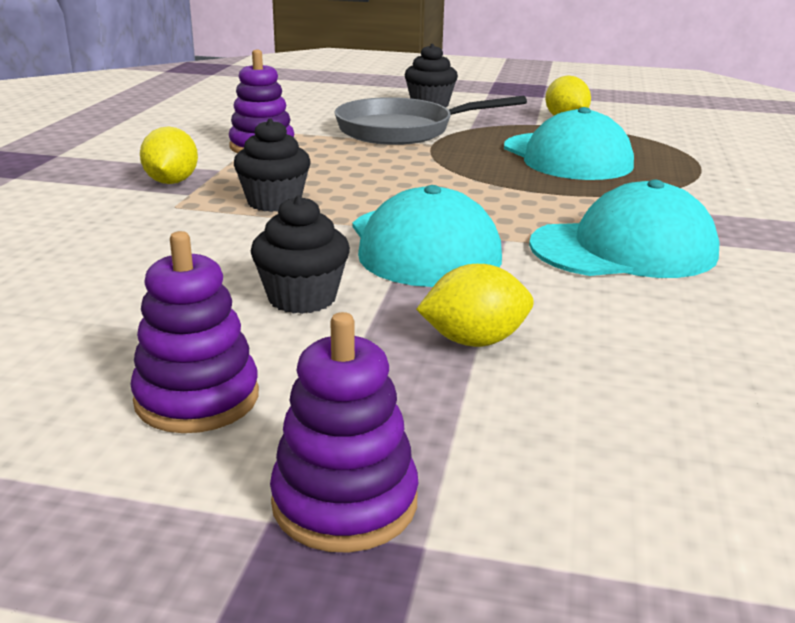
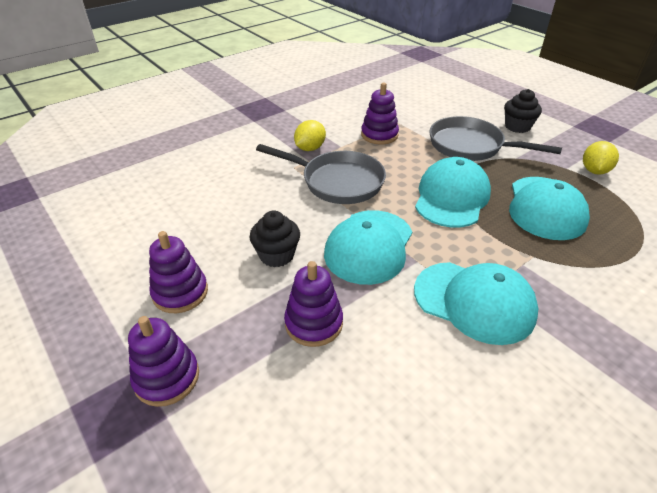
camera: 40 degrees right, 15 degrees up
(274, 202) = (337, 182): black cupcake -> grey pan
(452, 176) = (451, 197): none -> turquoise cap
(474, 341) = (314, 323): yellow lemon -> purple stacking toy

